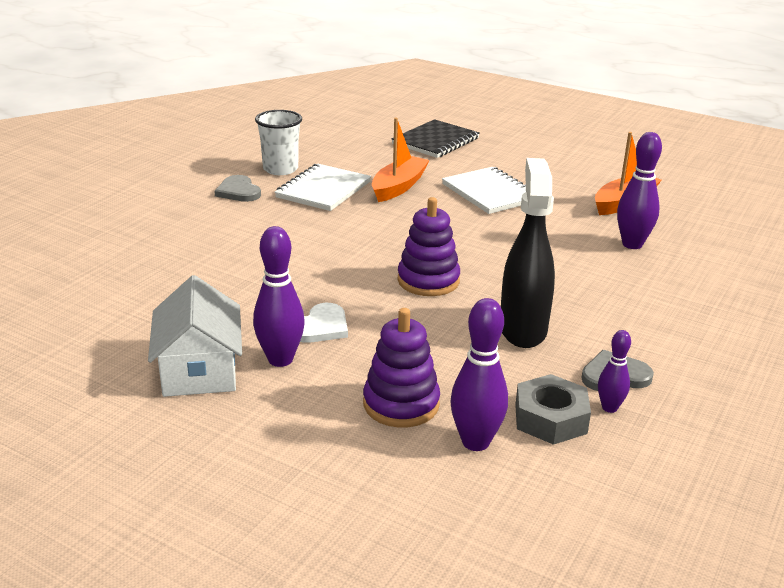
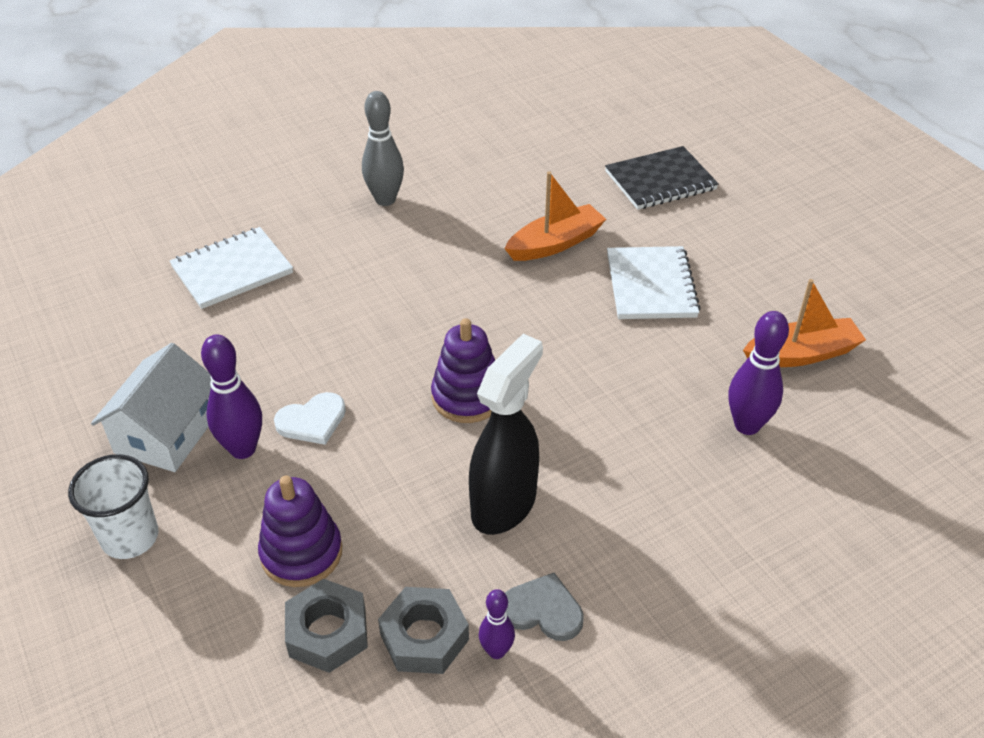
camera: 30 degrees right, 15 degrees up
(238, 191) = (385, 199): grey heart -> grey bowling pin
(280, 169) = (453, 178): white cup -> white cup (130, 537)
(323, 190) = (471, 223): white notebook -> white notebook (232, 270)
(475, 442) = (328, 632): purple bowling pin -> grey nut

